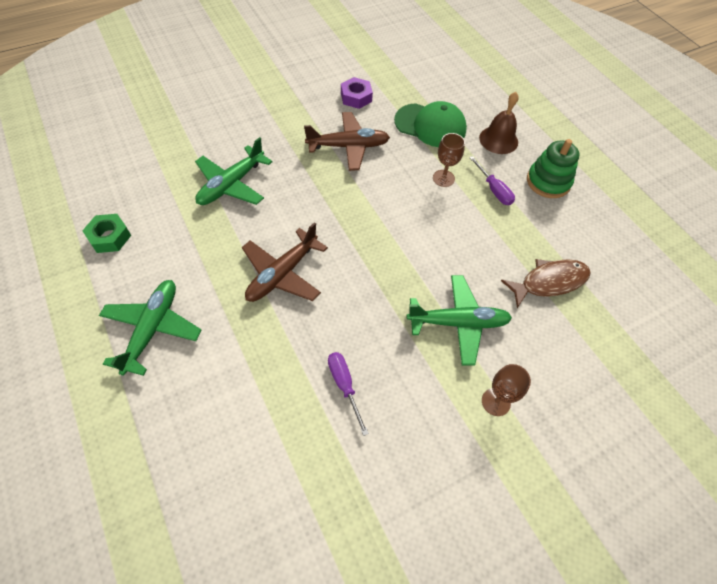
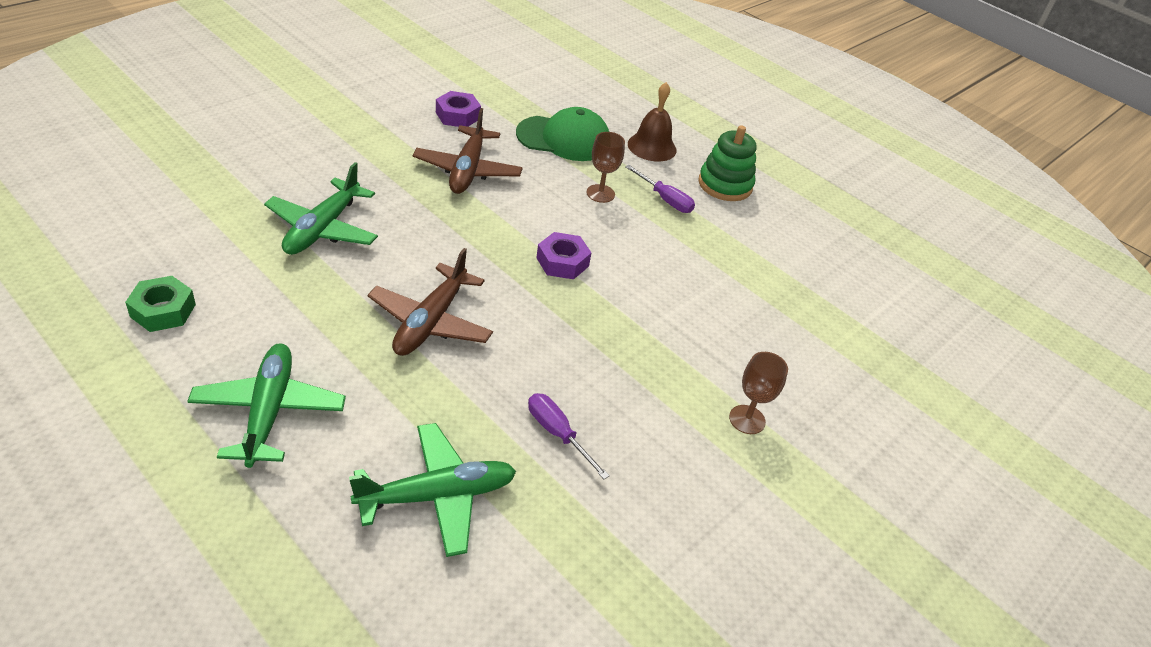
camera: 20 degrees left, 15 degrees down
(348, 146) = (467, 170): brown plane -> brown plane turned 120 degrees clockwise
(395, 236) = (562, 262): none -> purple nut
(458, 323) = (673, 344): green plane -> green plane (438, 496)
(549, 282) = (763, 287): brown fish -> none

